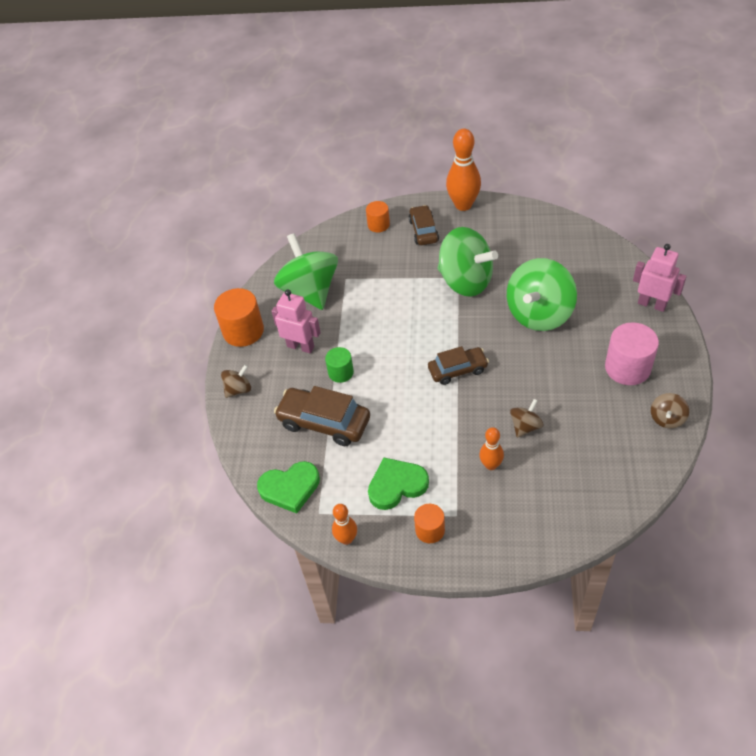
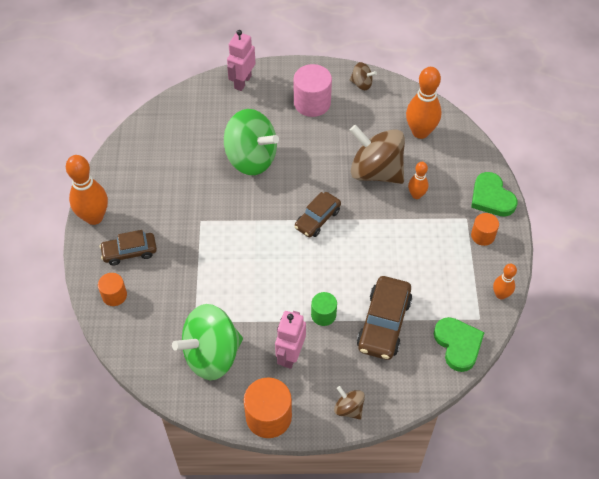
camera: 100 degrees left, 5 degrees up
(396, 485) = (444, 261): green heart -> green heart (491, 197)
(457, 370) = (317, 219): brown car -> brown car turned 120 degrees counterclockwise
(465, 281) = (206, 214): green spinning top -> none
(525, 426) = (376, 171): brown spinning top -> brown spinning top, size x2.18
(591, 477) = (420, 132): none -> orange bowling pin

